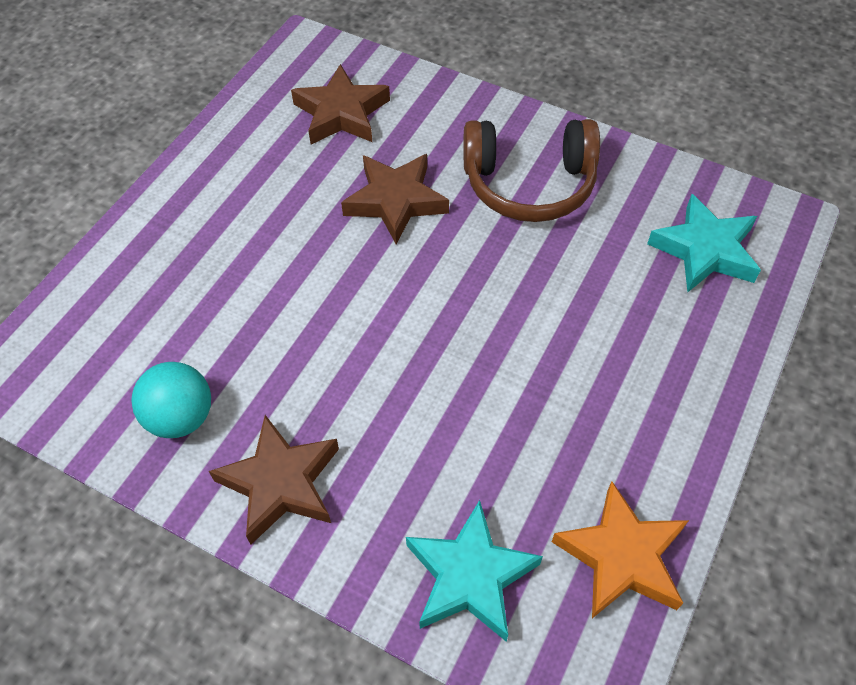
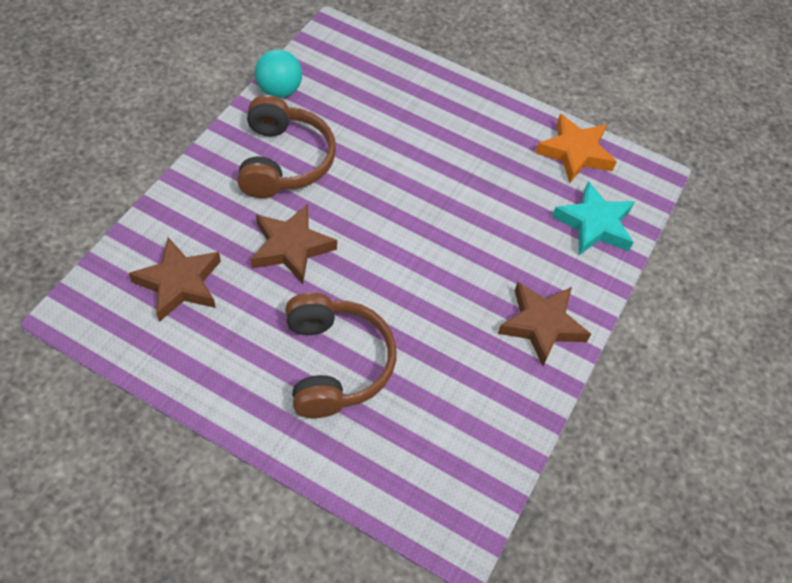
camera: 95 degrees left, 0 degrees up
(181, 417) = (492, 392): turquoise ball -> turquoise ball (279, 90)
(234, 253) = (335, 363): none -> brown headphones
(705, 250) = (357, 76): turquoise star -> none

